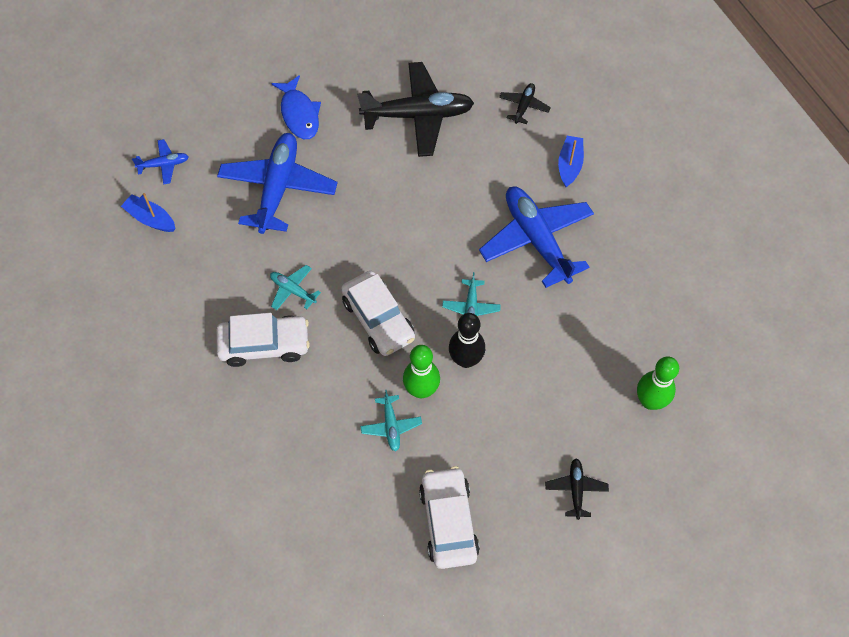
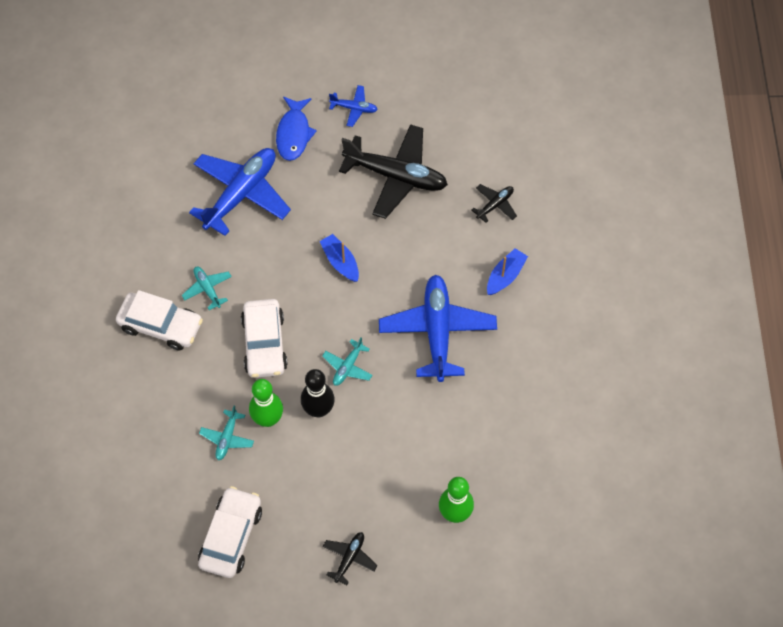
camera: 25 degrees right, 0 degrees up
(150, 219) = (124, 178): blue boat -> blue boat (340, 262)
(164, 165) = (157, 135): blue plane -> blue plane (354, 108)

